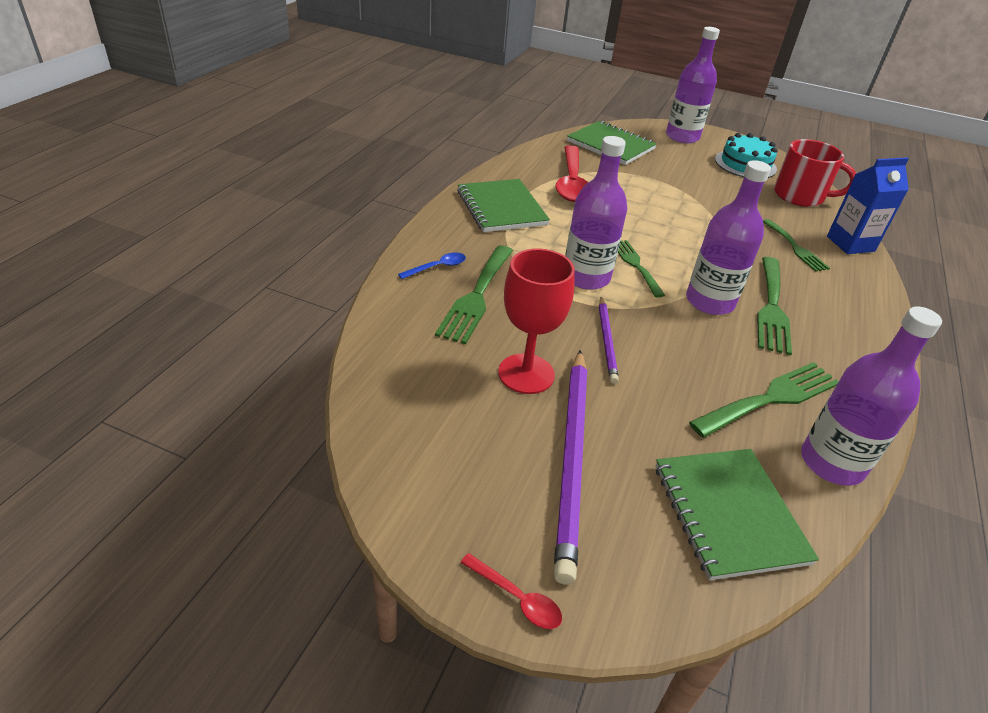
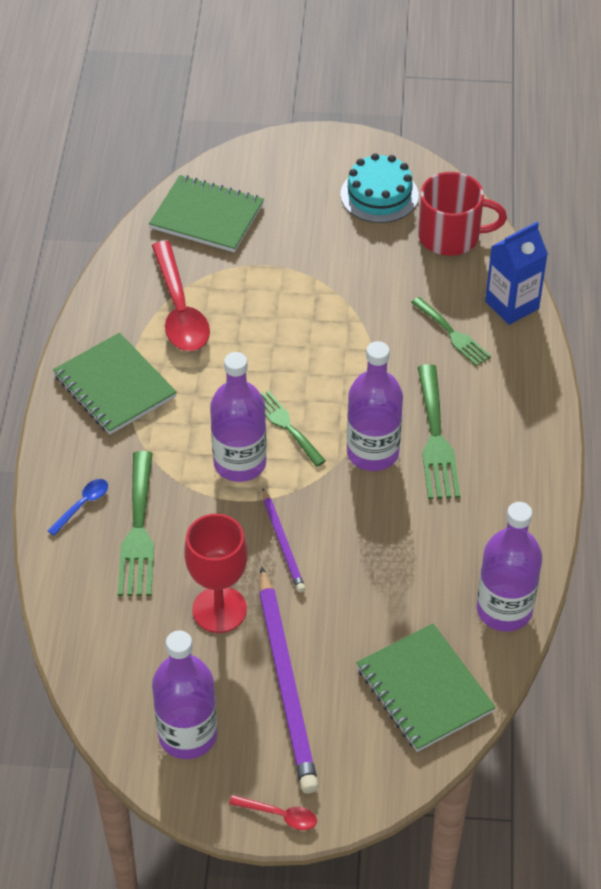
camera: 15 degrees left, 10 degrees up
(682, 137) = (292, 163): purple bottle -> purple bottle (187, 735)
(771, 398) = (446, 557): green fork -> none

